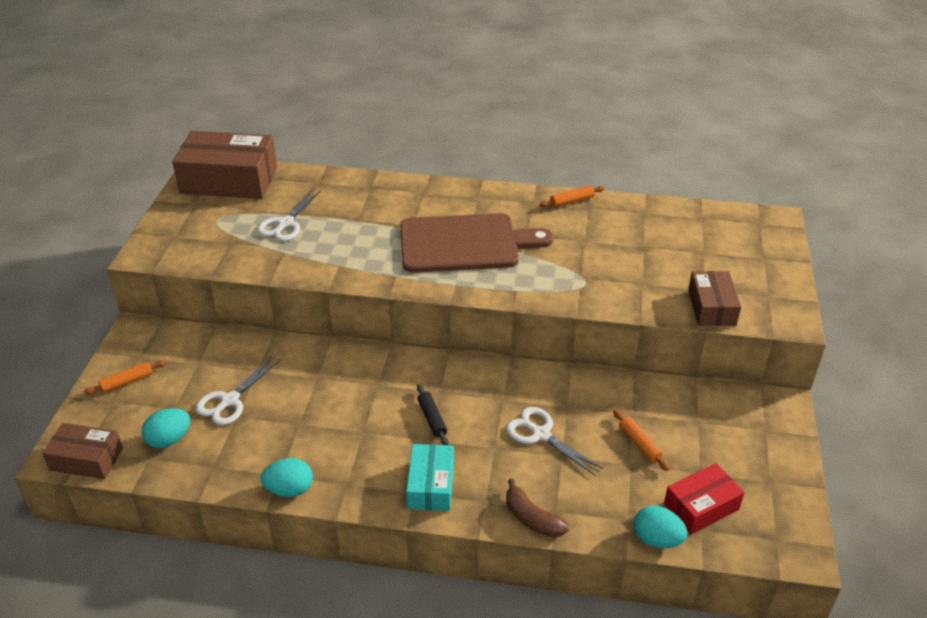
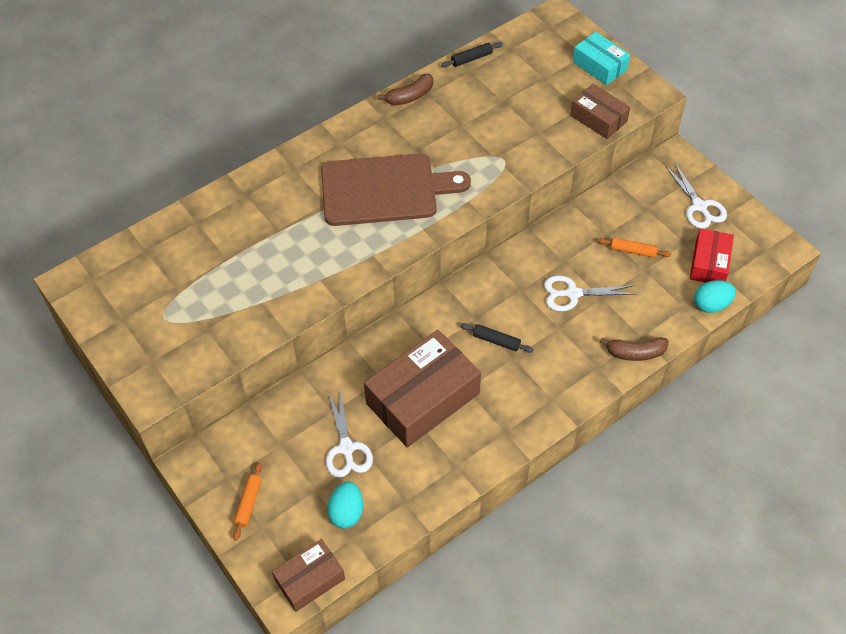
camera: 45 degrees left, 15 degrees up
(229, 180) = (116, 275): brown box -> brown box (423, 398)
(285, 224) = (226, 277): white scissors -> white scissors (699, 207)
(289, 489) = (476, 468): turquoise egg -> none
(431, 485) = (554, 385): turquoise box -> turquoise box (599, 66)
(465, 244) = (384, 190): brown cutting board -> brown cutting board turned 45 degrees clockwise
(571, 201) = (410, 96): orange rolling pin -> brown banana
(657, 206) = (471, 58): none -> black rolling pin

